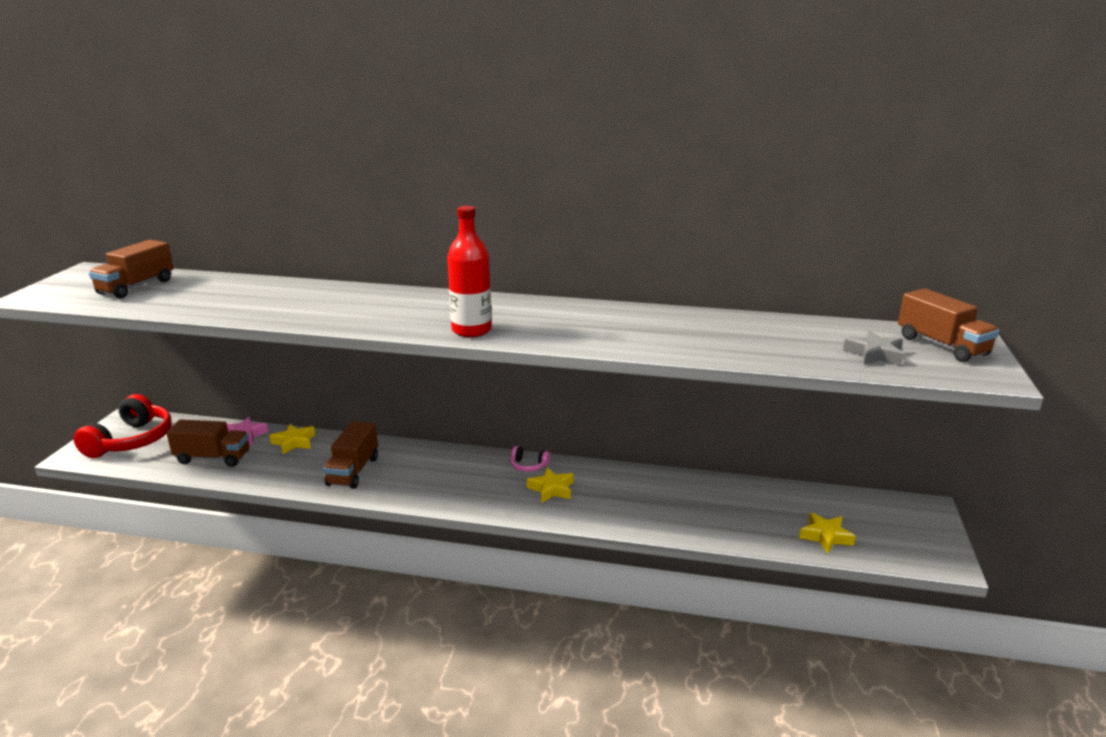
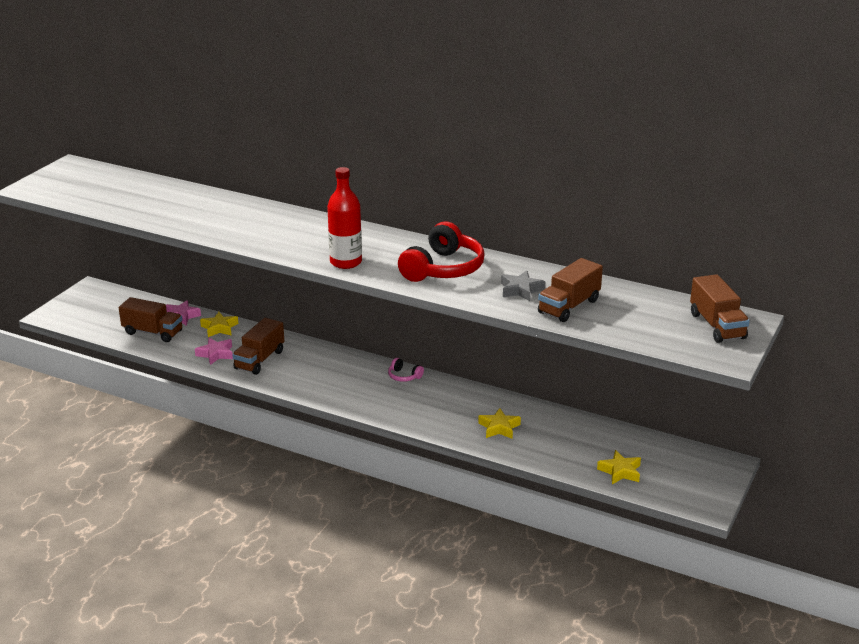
camera: 15 degrees right, 5 degrees up
(131, 441) = (93, 308): red headphones -> red headphones (443, 269)
(136, 287) = (105, 187): brown truck -> brown truck (569, 306)
(297, 472) = (216, 354): none -> pink star
(551, 489) = (414, 399): yellow star -> yellow star (499, 428)
(874, 354) = (651, 326): grey star -> grey star (521, 290)

